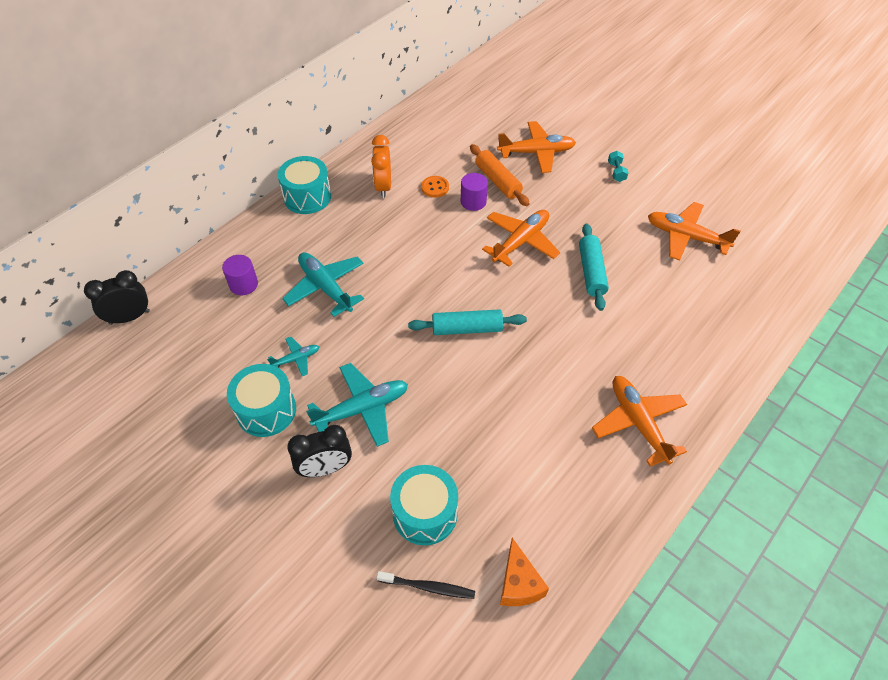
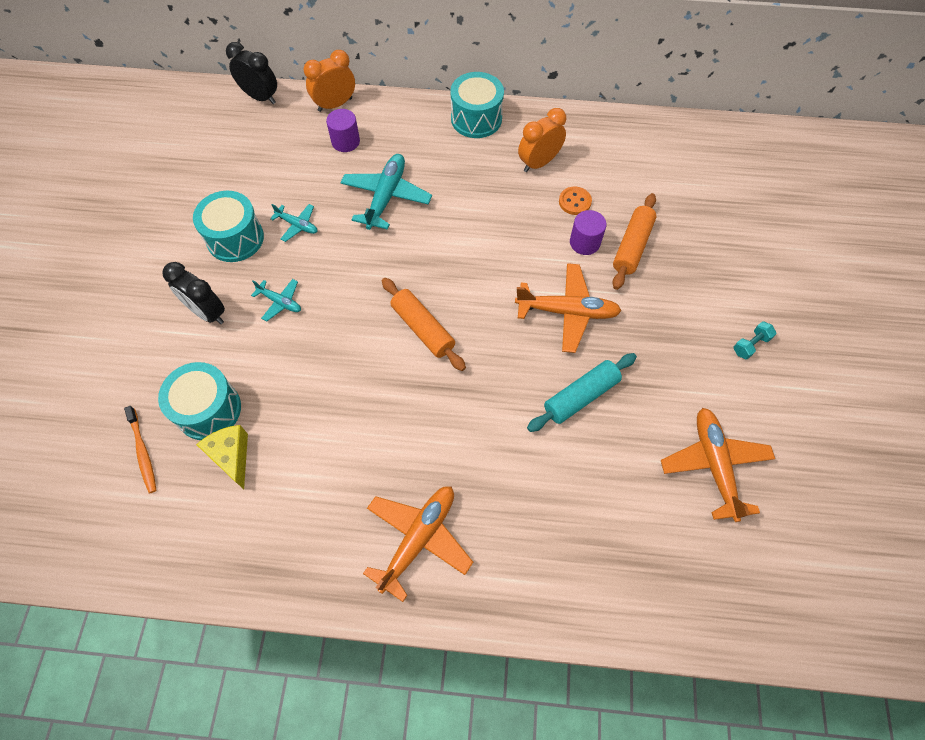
camera: 55 degrees right, 10 degrees up
(197, 272) = (335, 104): none -> orange clock
(362, 409) = (280, 302): turquoise plane -> turquoise plane, size x0.53
(428, 587) = (143, 452): black toothbrush -> orange toothbrush
(467, 329) = (423, 328): turquoise rolling pin -> orange rolling pin
(483, 516) = (231, 456): none -> yellow cheese
(519, 584) = (183, 522): orange cheese -> none
(536, 152) = (706, 256): orange plane -> none

